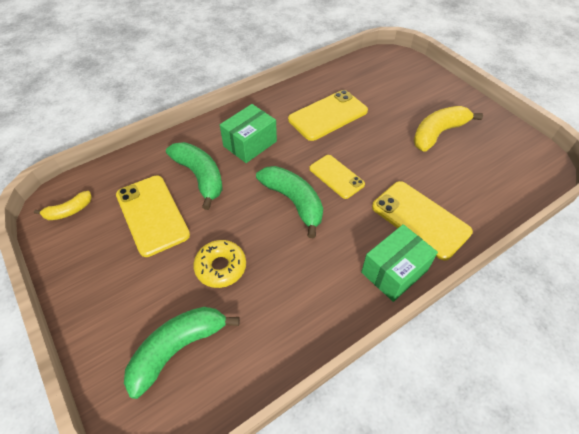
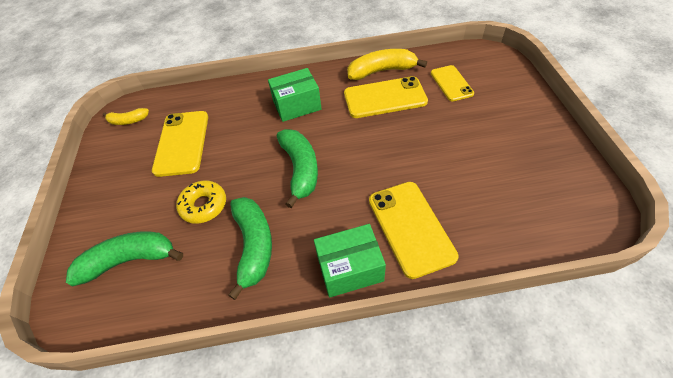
camera: 30 degrees right, 0 degrees up
(200, 177) = (238, 122): green banana -> green banana (254, 246)
(336, 176) = (354, 158): yellow phone -> yellow phone (451, 83)
(438, 133) = (489, 146): yellow banana -> yellow banana (381, 71)

